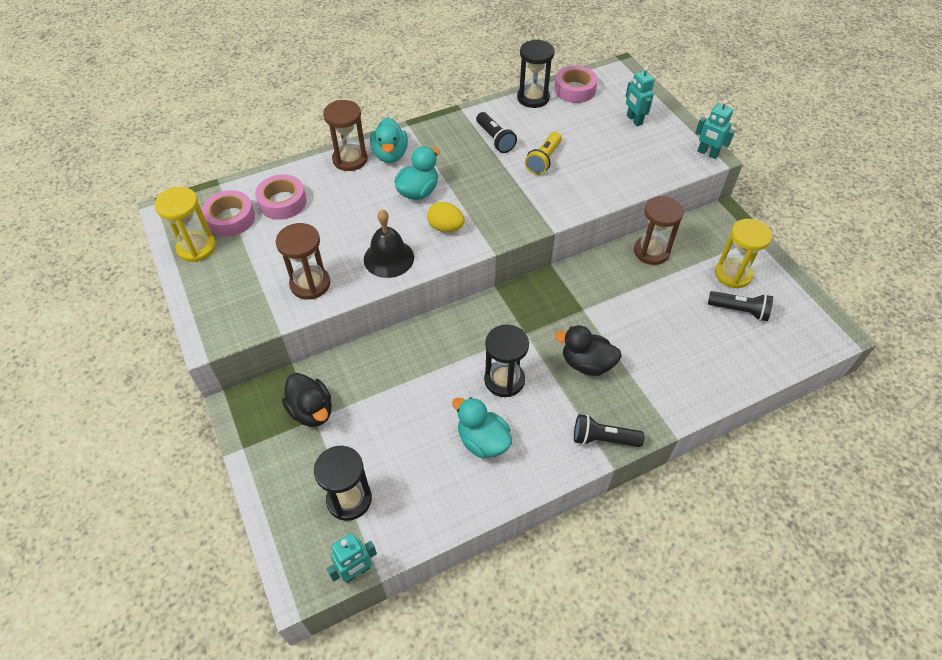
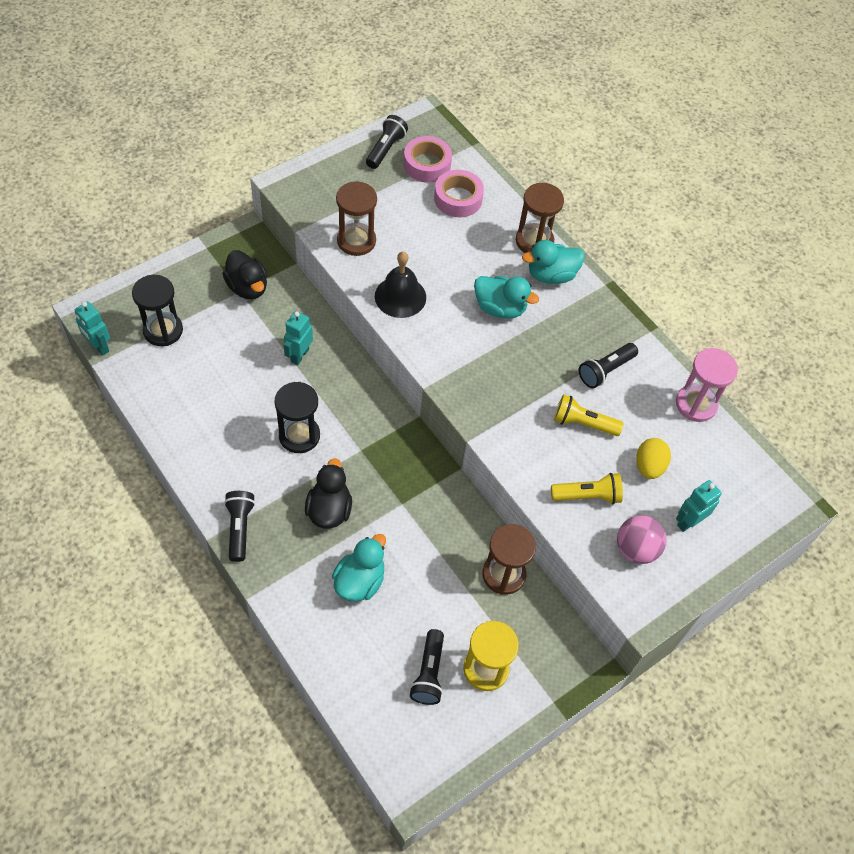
camera: 75 degrees right, 5 degrees up
(196, 247) = (385, 149): yellow hourglass -> black flashlight
(312, 411) = (247, 287): black duck -> black duck turned 75 degrees counterclockwise
(446, 228) = (452, 339): yellow egg -> yellow egg (649, 466)
(482, 441) = (228, 424): turquoise duck -> turquoise duck (359, 581)
(533, 98) = (696, 404): black hourglass -> pink hourglass
(575, 90) = (728, 450): pink tape -> none
(610, 168) = (587, 496): none -> yellow flashlight
(657, 150) = (636, 549): none -> pink ball
(707, 153) = (647, 611): turquoise robot -> turquoise robot (299, 355)

